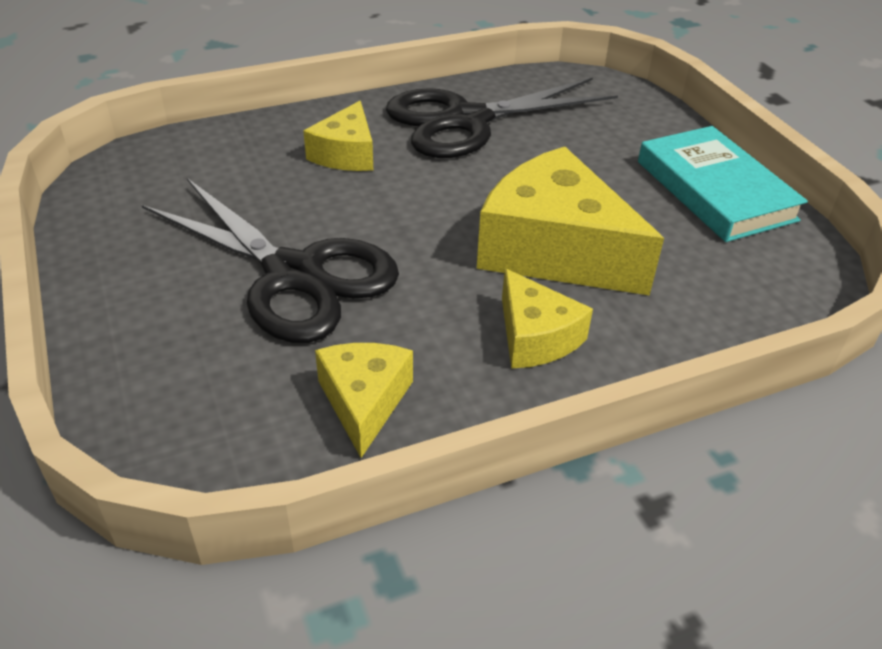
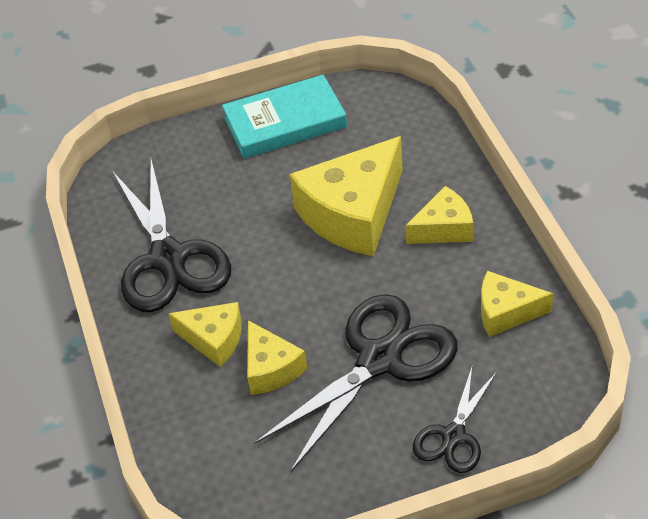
camera: 80 degrees left, 5 degrees up
(150, 340) = (453, 436): none -> black scissors
(296, 192) = (271, 369): none -> yellow cheese

